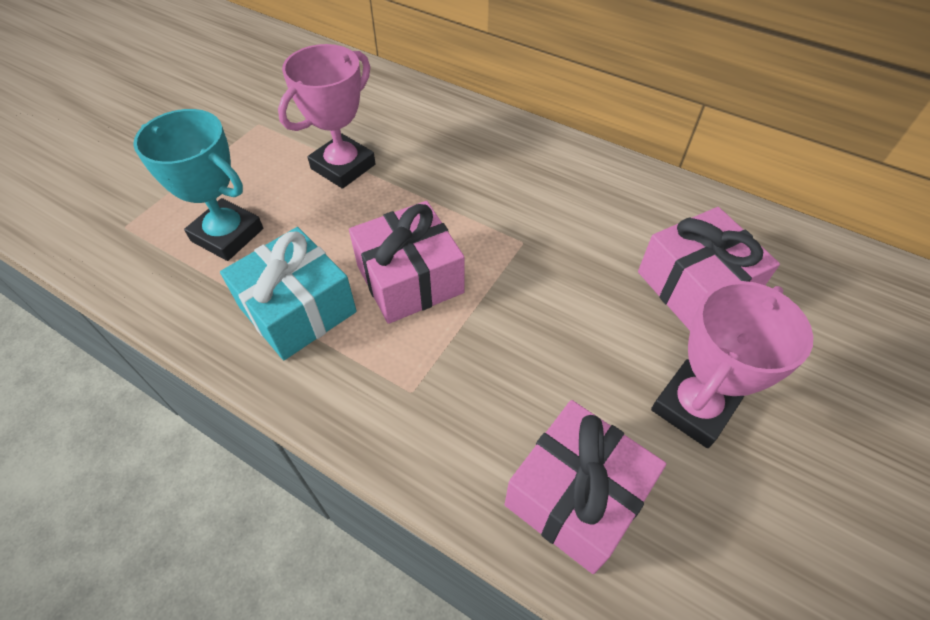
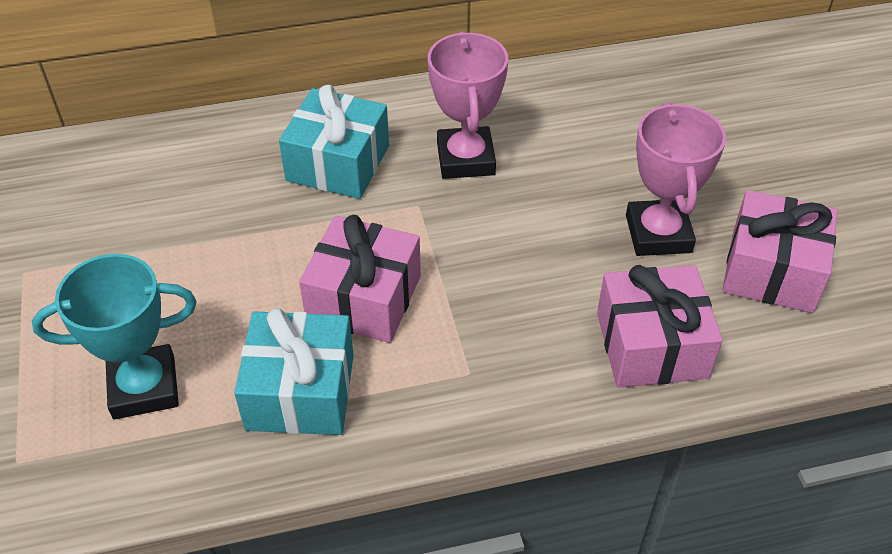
camera: 45 degrees left, 5 degrees down
(343, 166) = (176, 251): pink trophy -> pink trophy (465, 159)
(503, 176) = (338, 163): none -> turquoise gift
(695, 286) = (574, 151): pink gift -> pink gift (772, 270)

